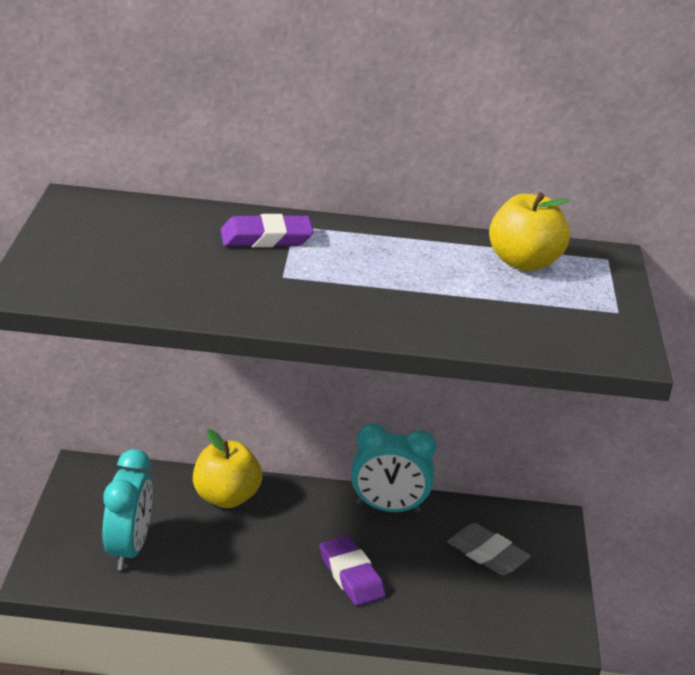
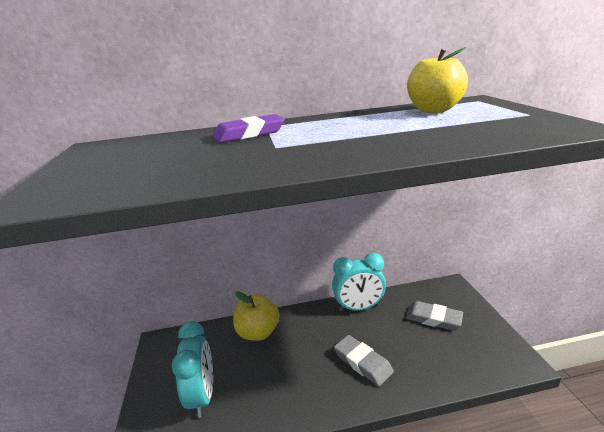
camera: 10 degrees left, 5 degrees down
(351, 575) = (362, 362): purple eraser -> grey eraser

